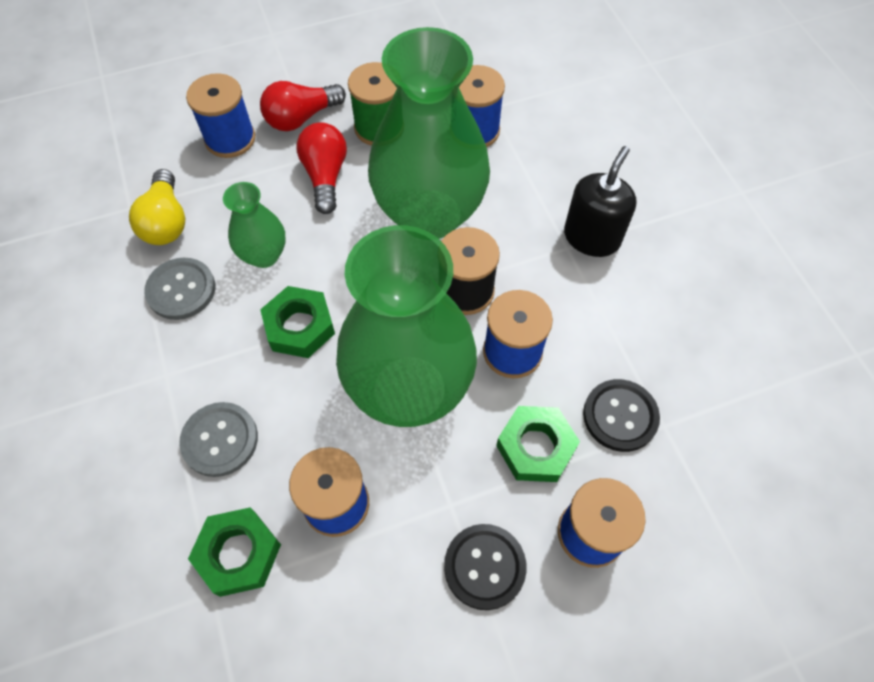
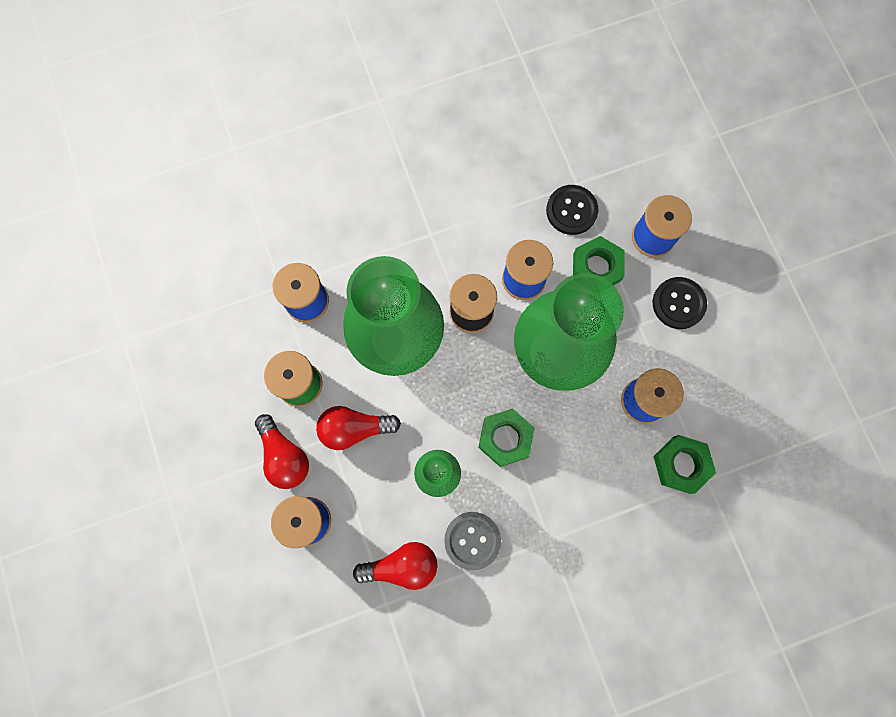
camera: 90 degrees left, 15 degrees up
(166, 221) = (402, 566): yellow light bulb -> red light bulb
(220, 440) = (601, 489): grey button -> none
(591, 237) = (422, 215): black soap dispenser -> none

